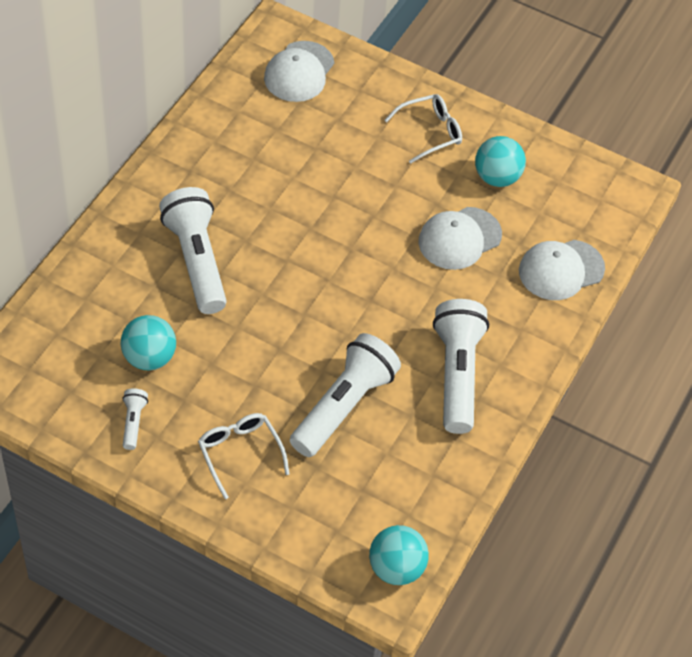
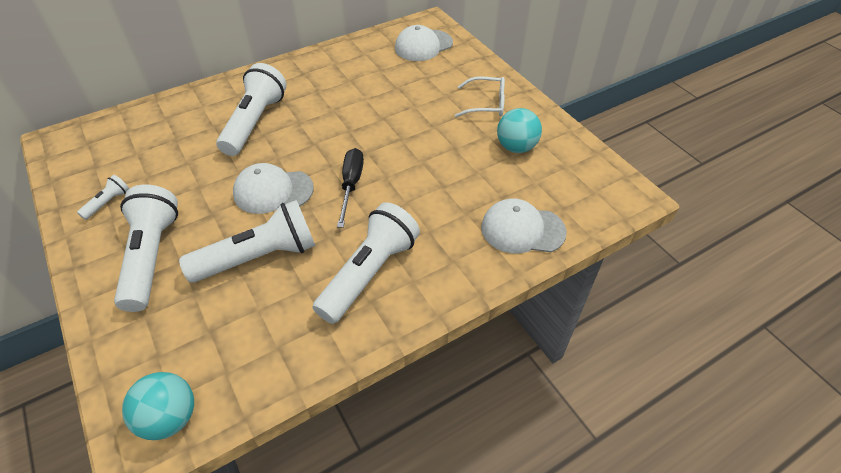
camera: 35 degrees right, 5 degrees down
(149, 357) = (163, 167): turquoise ball -> none
(239, 453) = (151, 256): white glasses -> white flashlight
(367, 292) = (351, 185): none -> black screwdriver
(459, 238) = (454, 176): white cap -> white cap (273, 191)

